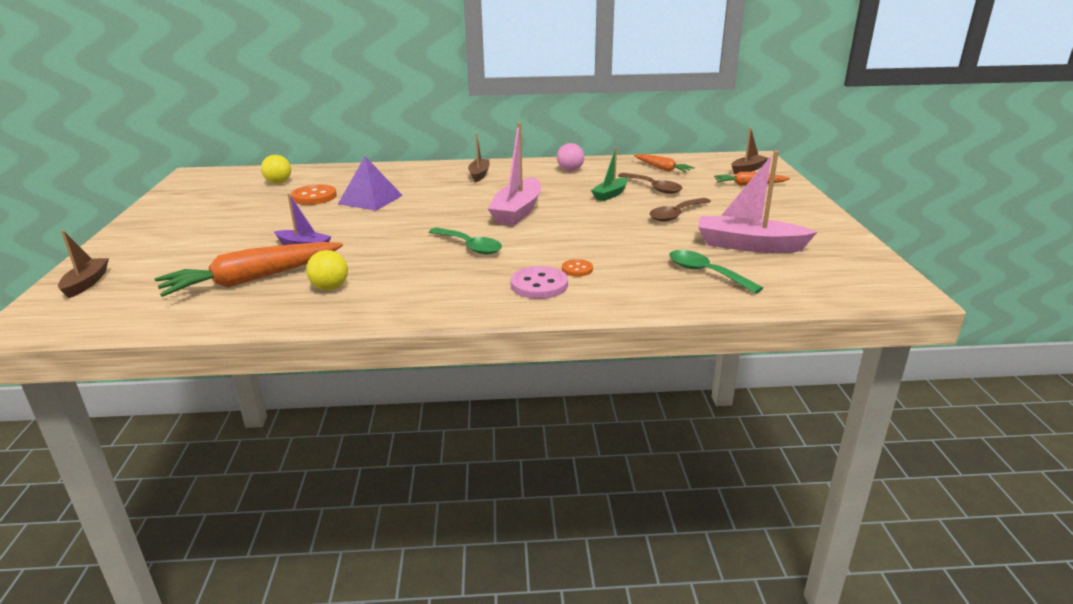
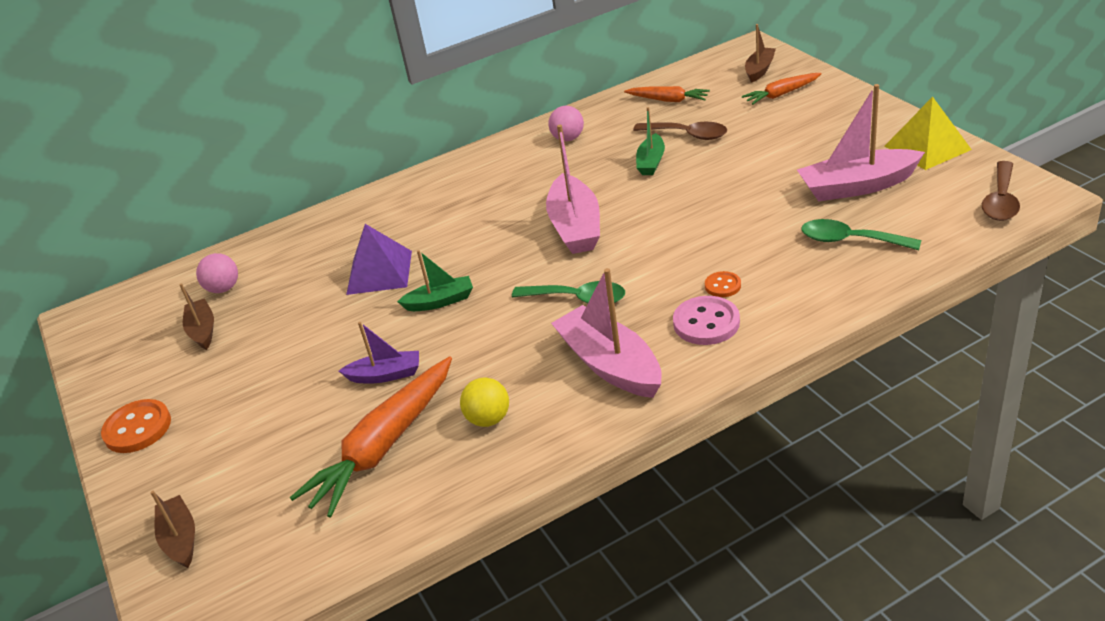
camera: 20 degrees left, 10 degrees up
(278, 182) = (223, 288): yellow ball -> pink ball
(314, 197) = (302, 294): orange button -> orange button (137, 428)
(385, 222) = (440, 301): none -> green boat
(444, 286) = (610, 365): none -> pink boat
(479, 175) = (468, 183): brown boat -> brown boat (202, 330)
(676, 215) = (748, 168): brown spoon -> brown spoon (1000, 200)
(833, 239) = (927, 147): none -> yellow pyramid

